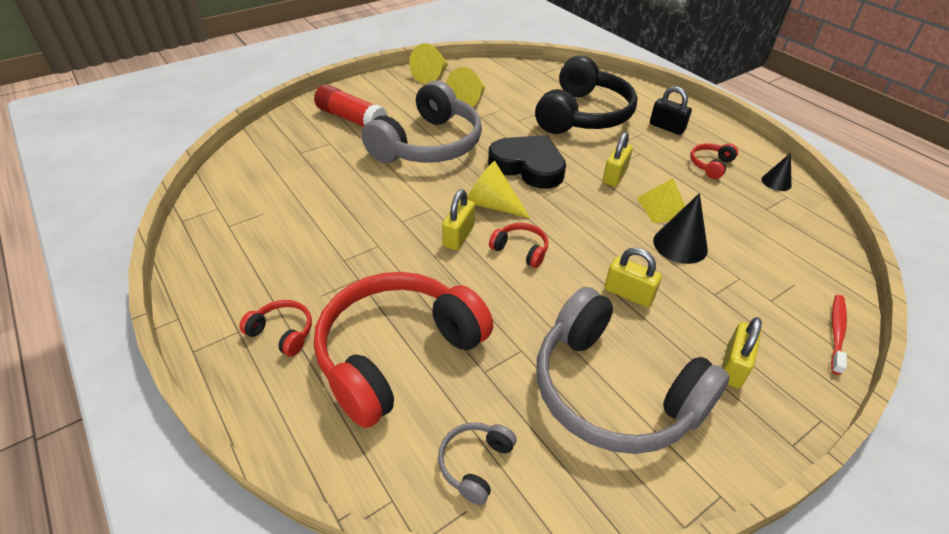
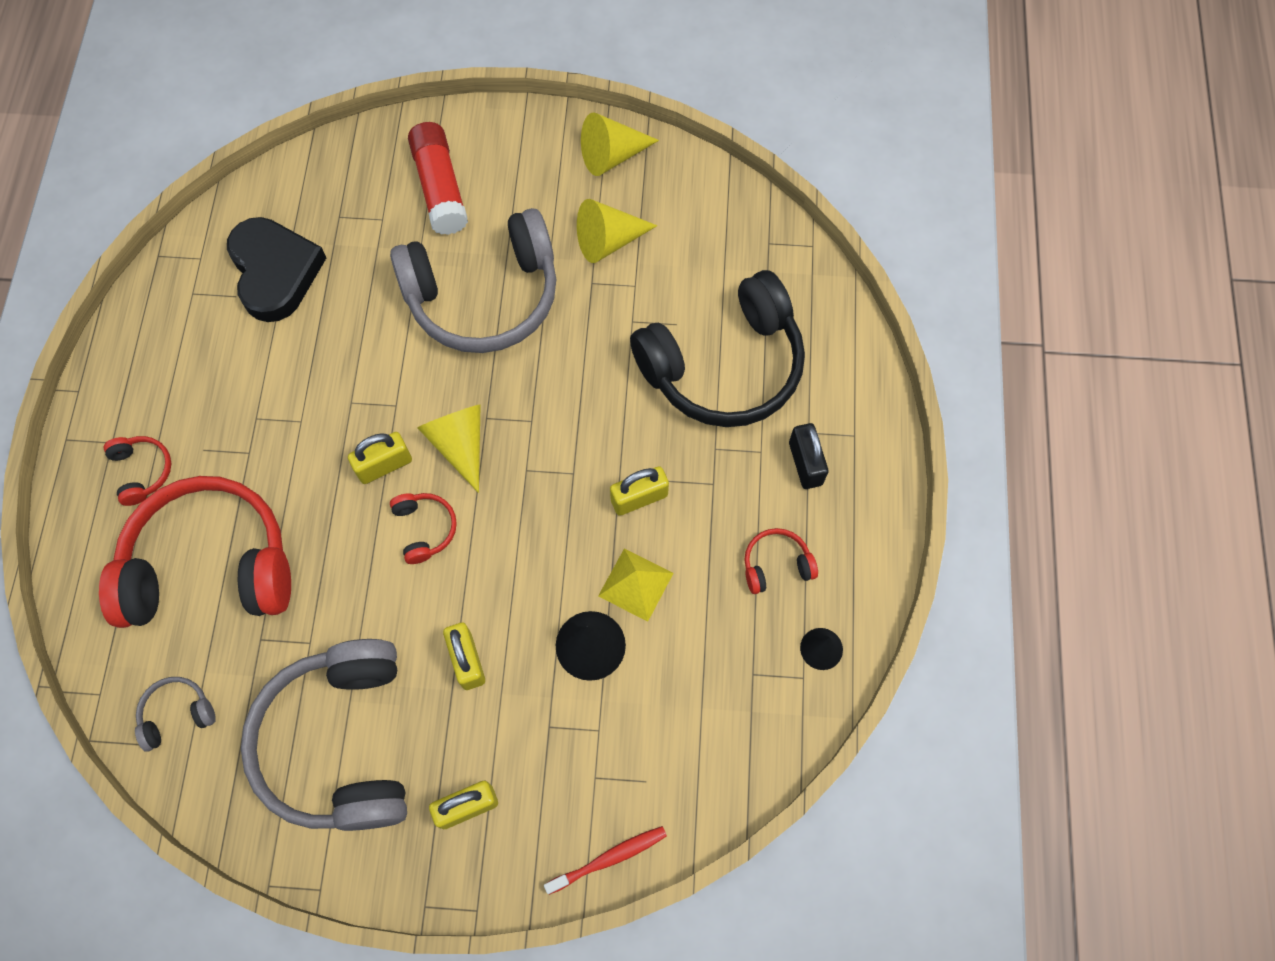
camera: 40 degrees right, 25 degrees up
(528, 166) = (559, 411): black heart -> black heart (275, 272)

